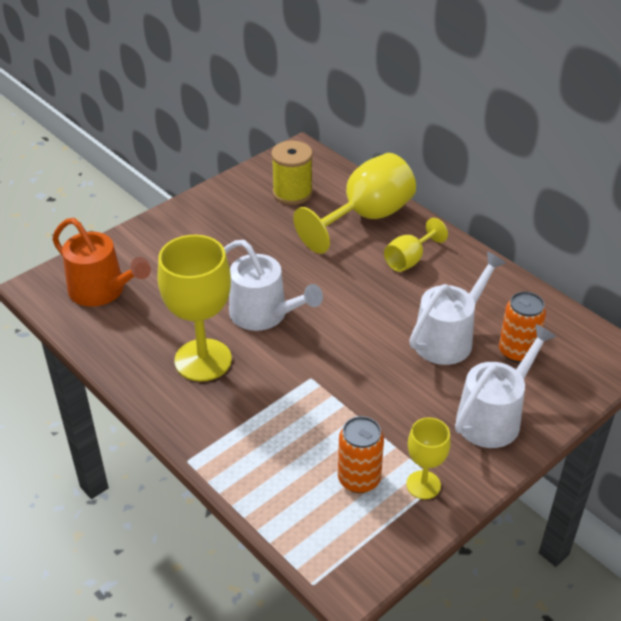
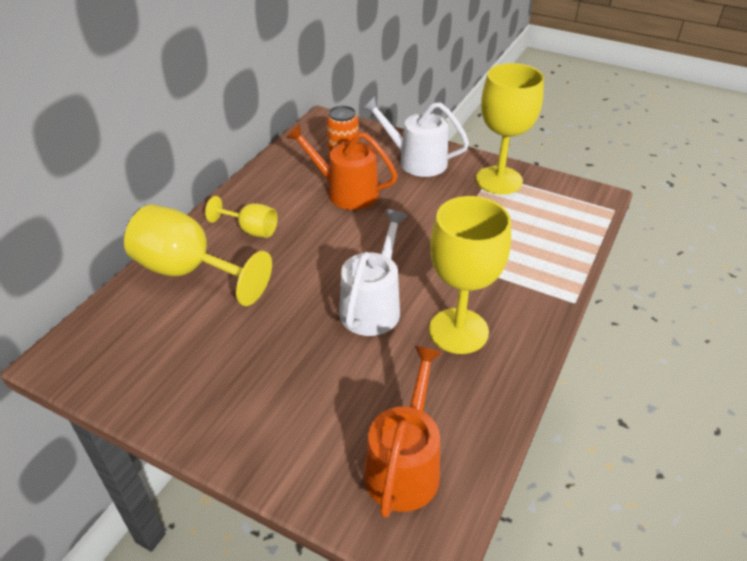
camera: 110 degrees left, 0 degrees up
(292, 193) = (153, 342): yellow spool -> none
(359, 479) = (517, 208): orange can -> none
(423, 485) = (499, 180): yellow goblet -> yellow goblet, size x1.87
(448, 338) = (346, 192): white watering can -> orange watering can

